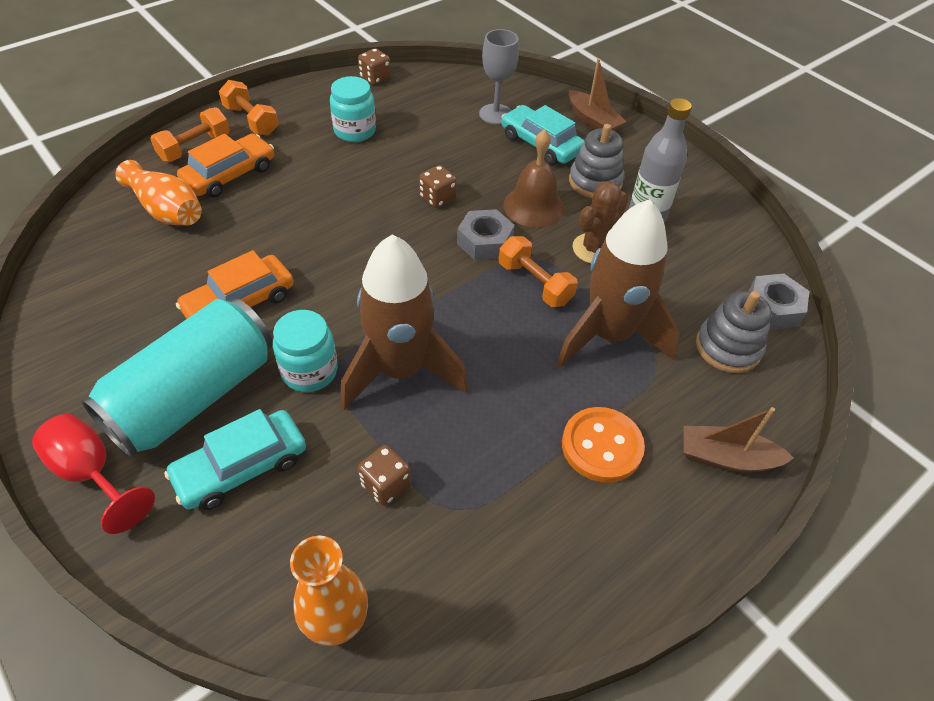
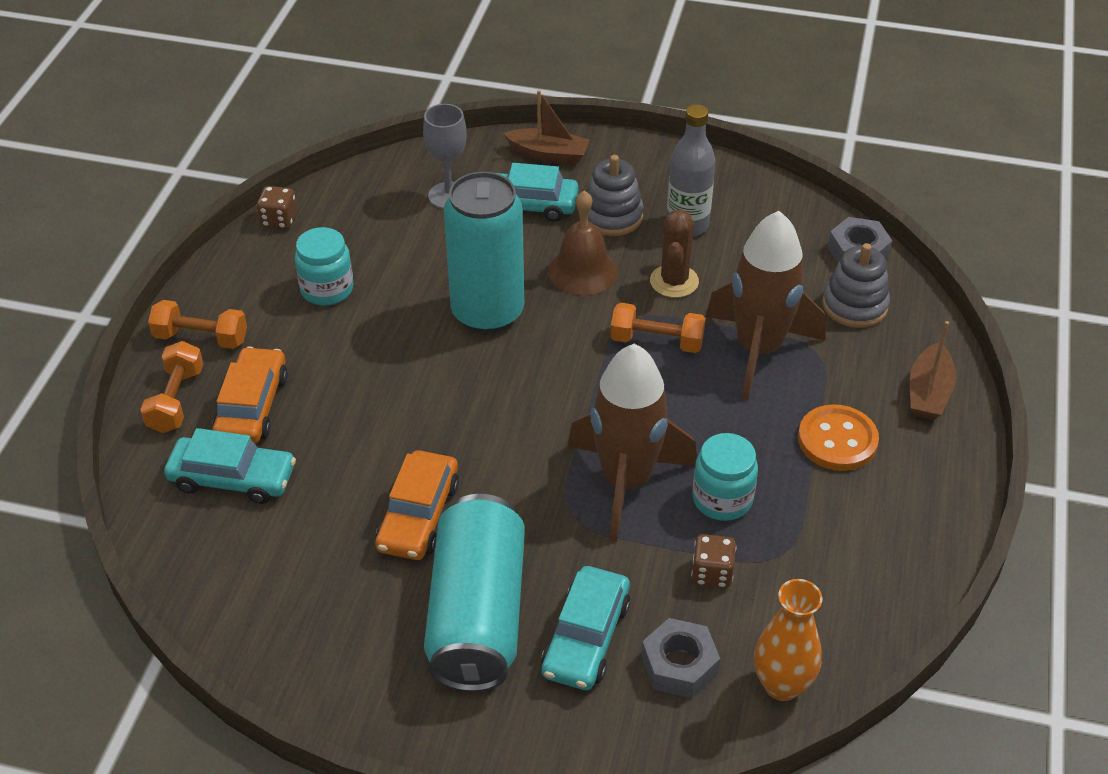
camera: 35 degrees left, 5 degrees down
(92, 474) = (468, 727): red goblet -> none
(167, 210) = (232, 478): orange vase -> turquoise car
(309, 371) = (552, 531): turquoise jar -> turquoise jar (722, 499)
(437, 198) = (487, 312): brown dice -> turquoise can
(485, 242) = (575, 329): grey nut -> grey nut (679, 665)
(726, 458) = (928, 392): brown boat -> brown boat turned 45 degrees counterclockwise

